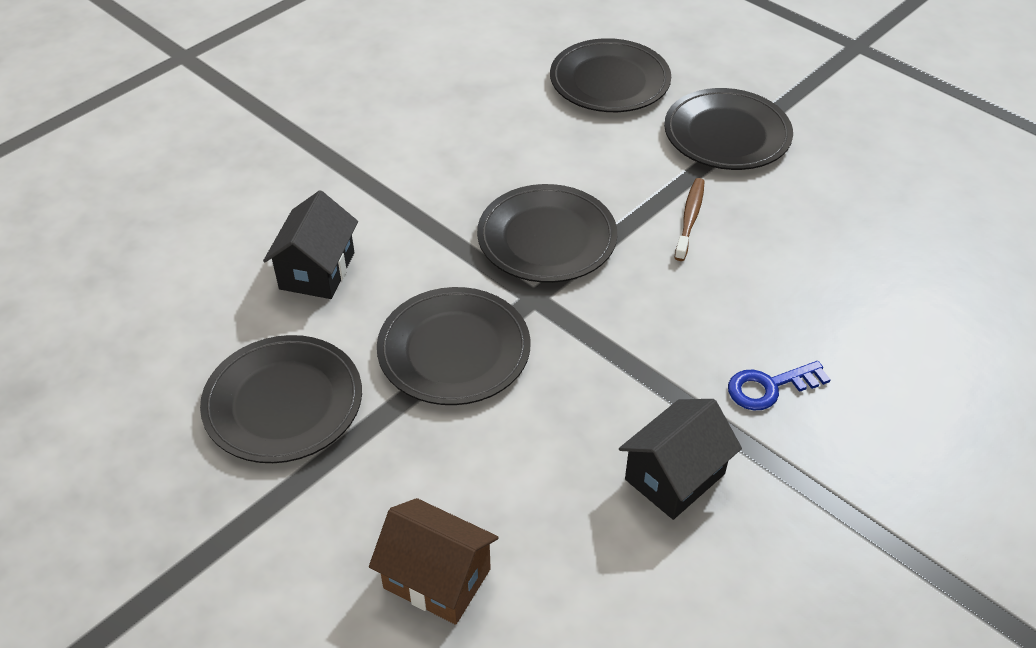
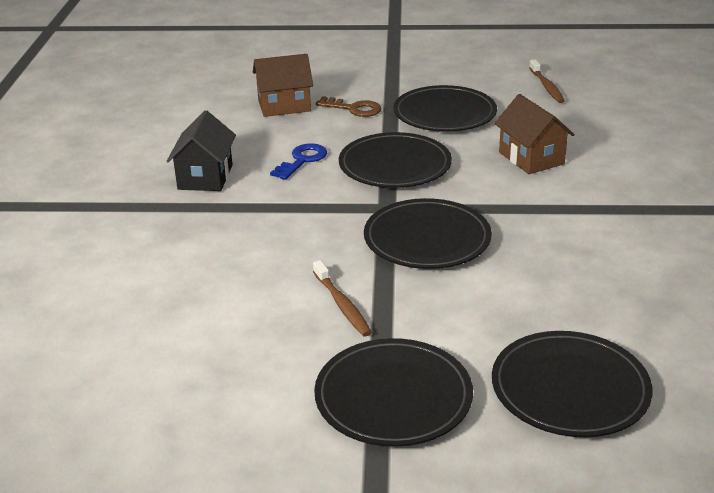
camera: 140 degrees right, 15 degrees down
(102, 370) = (546, 86): none -> brown toothbrush
(317, 271) = (531, 158): black house -> brown house
(363, 497) = (354, 109): none -> brown key
(769, 387) = (183, 236): blue key -> blue key (302, 160)

